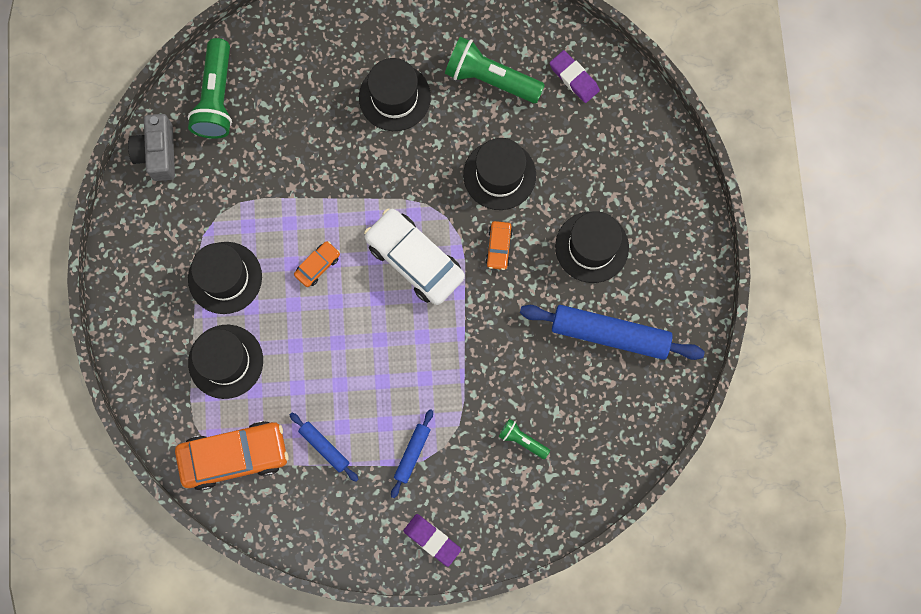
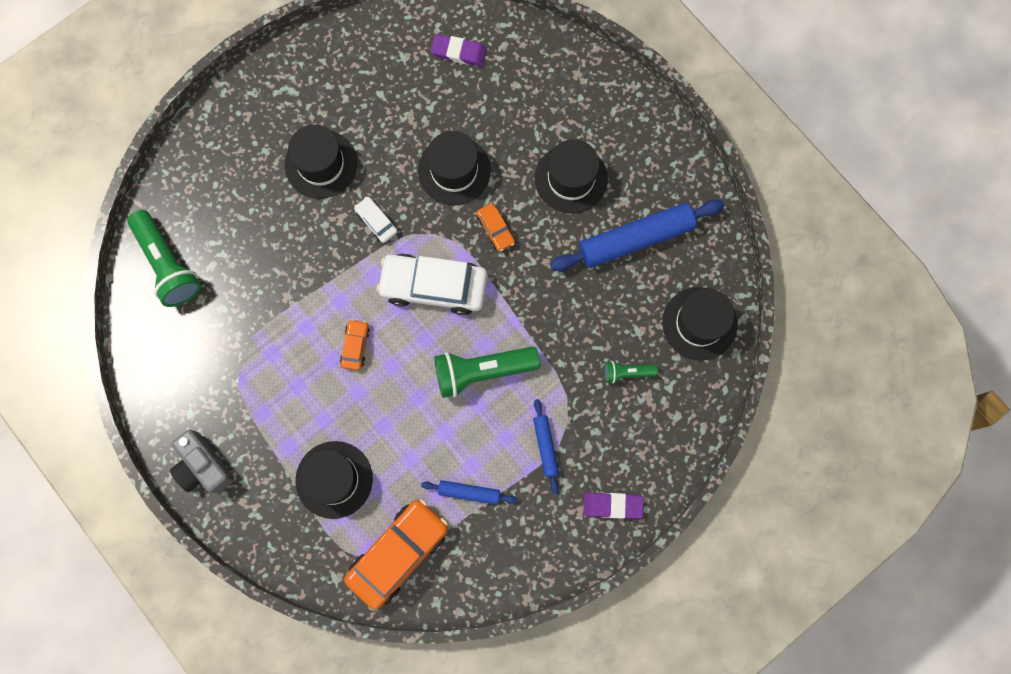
camera: 35 degrees left, 0 degrees up
(158, 153) = (149, 344): grey camera -> grey camera (203, 466)
(225, 278) = (283, 410): black hat -> black hat (699, 323)
(406, 175) = (376, 222): none -> white car
(490, 79) = (390, 97): green flashlight -> green flashlight (482, 371)

